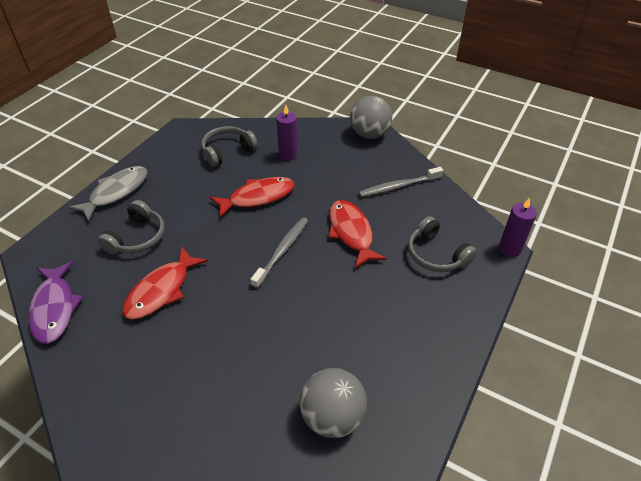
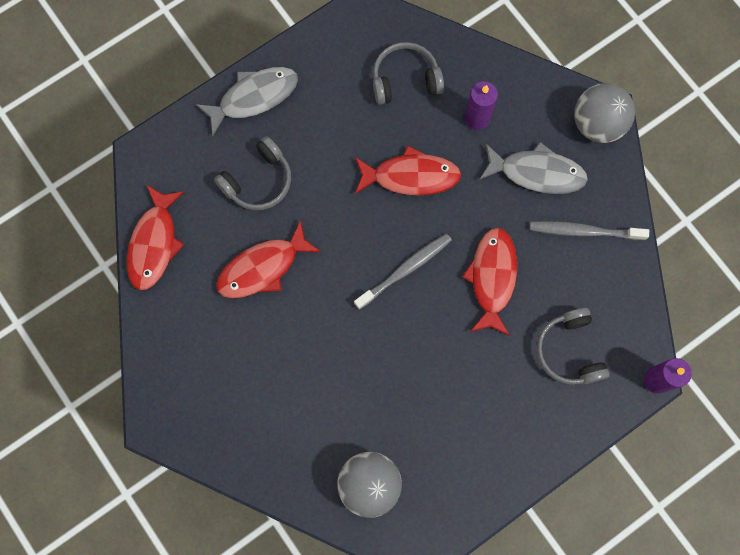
camera: 25 degrees right, 30 degrees up
(55, 308) = (154, 243): purple fish -> red fish
(346, 168) = (537, 173): none -> grey fish

